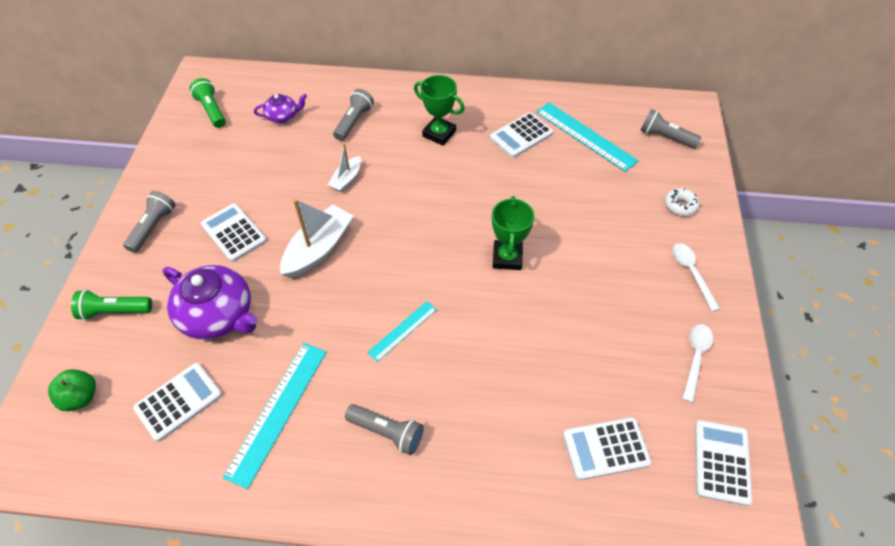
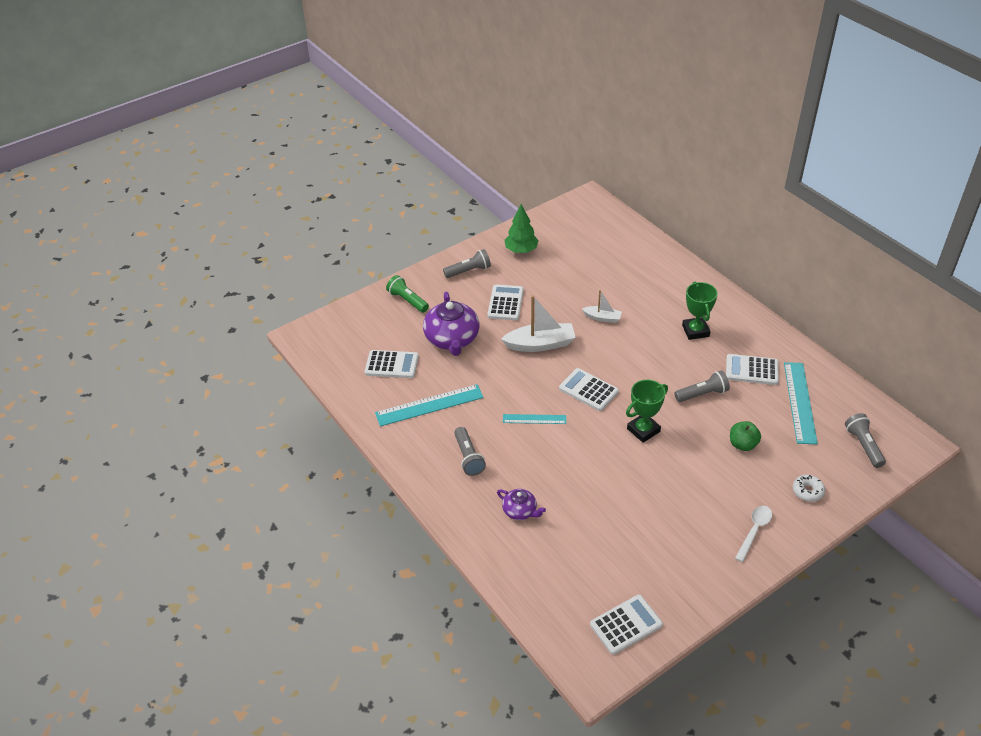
camera: 50 degrees right, 10 degrees down
(81, 397) = (354, 329): green apple -> green apple (742, 444)
(188, 167) = (521, 250): none -> green tree
(211, 110) = (570, 225): green flashlight -> none
(283, 116) = (608, 255): purple teapot -> purple teapot (520, 511)
(346, 179) = (602, 318): white boat -> white boat turned 150 degrees counterclockwise
(354, 122) = (648, 287): grey flashlight -> grey flashlight (702, 394)
(605, 448) = (569, 561): white calculator -> white calculator (588, 390)
(695, 358) = (687, 570): white spoon -> none

